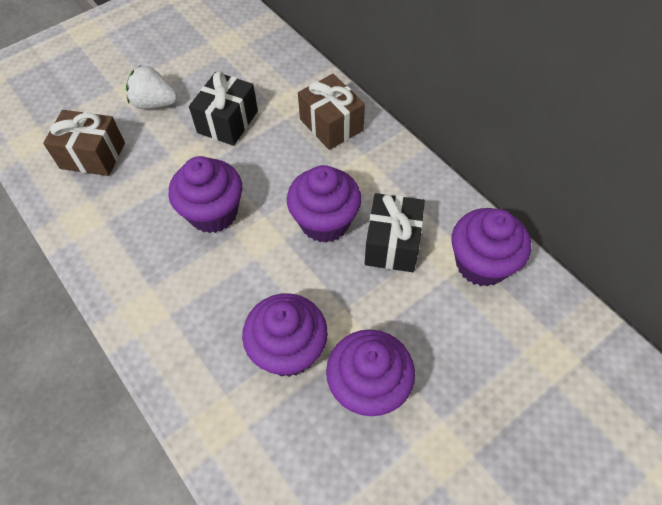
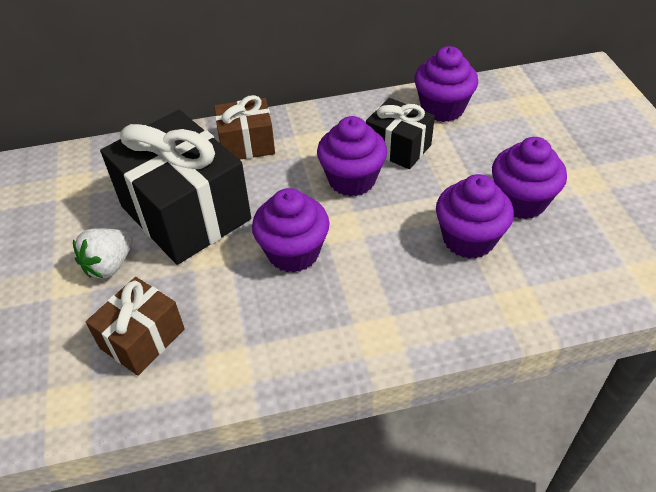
camera: 65 degrees left, 10 degrees down
(227, 122) = (185, 213): black gift -> black gift, size x1.87

